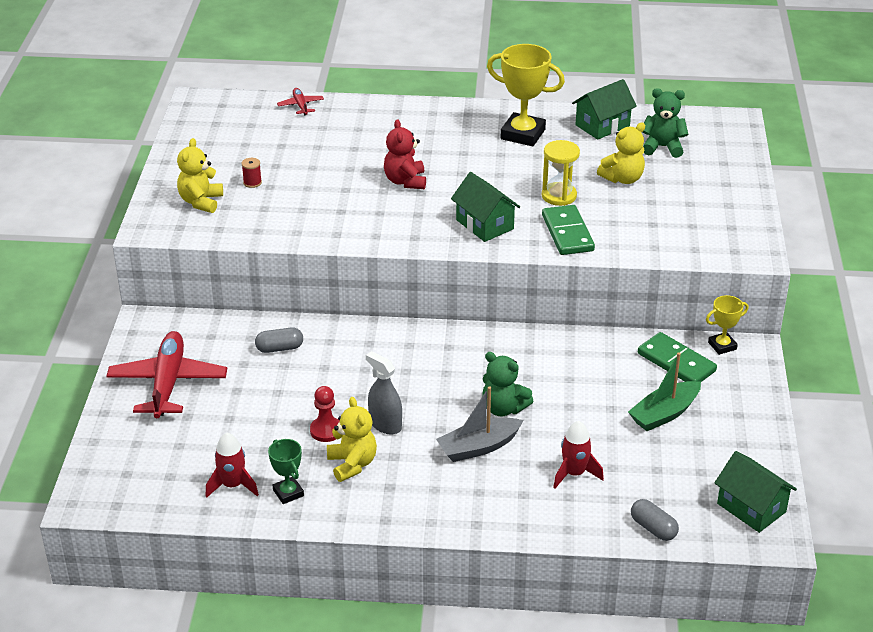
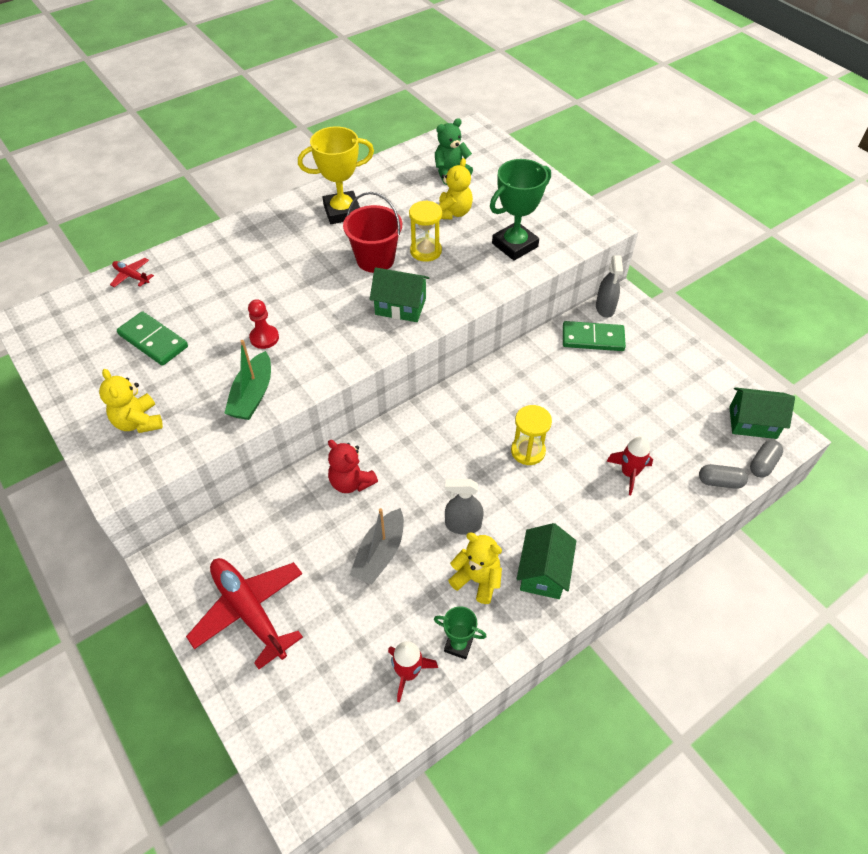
camera: 40 degrees left, 15 degrees up
(252, 183) = (167, 375): red spool -> none
(279, 348) = (310, 511): grey capsule -> grey capsule (763, 464)
(326, 430) = (426, 563): red pawn -> red pawn (264, 338)
(405, 181) = (297, 301): red teddy bear -> red teddy bear (351, 482)
(478, 447) = (547, 497): grey boat -> grey boat (380, 553)
(503, 408) = (528, 451): green teddy bear -> yellow hourglass
(506, 182) = (375, 259): none -> red bucket
(567, 233) = (466, 280): green domino -> green domino (153, 341)
(602, 125) = (391, 176): green house -> green house (543, 572)
(647, 229) = (514, 245): none -> green trophy
(664, 414) = (629, 384): green boat -> green boat (253, 395)
(722, 346) = (605, 308): yellow trophy -> grey spray bottle

